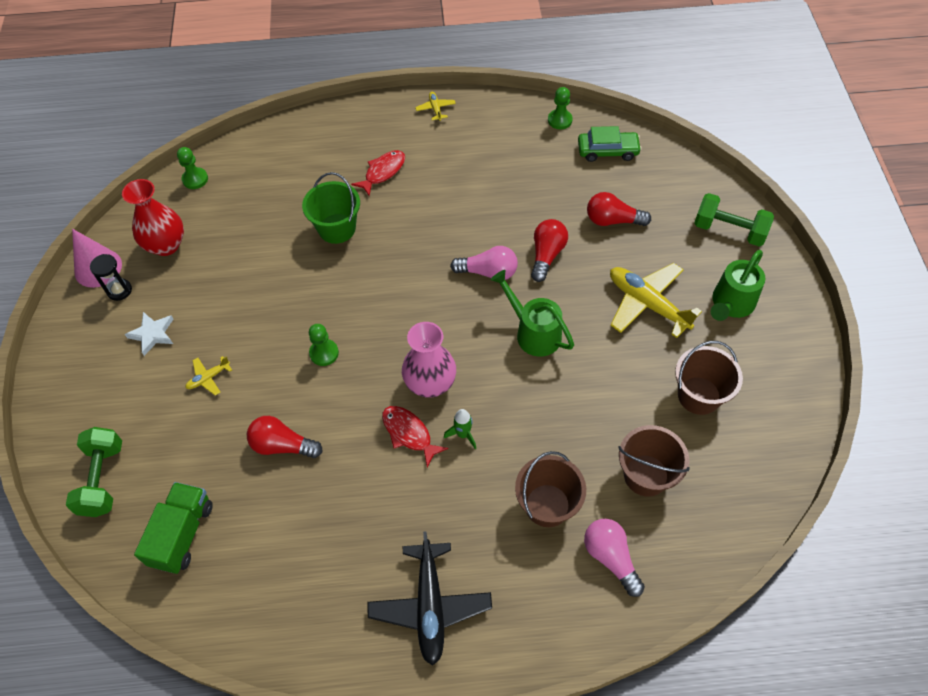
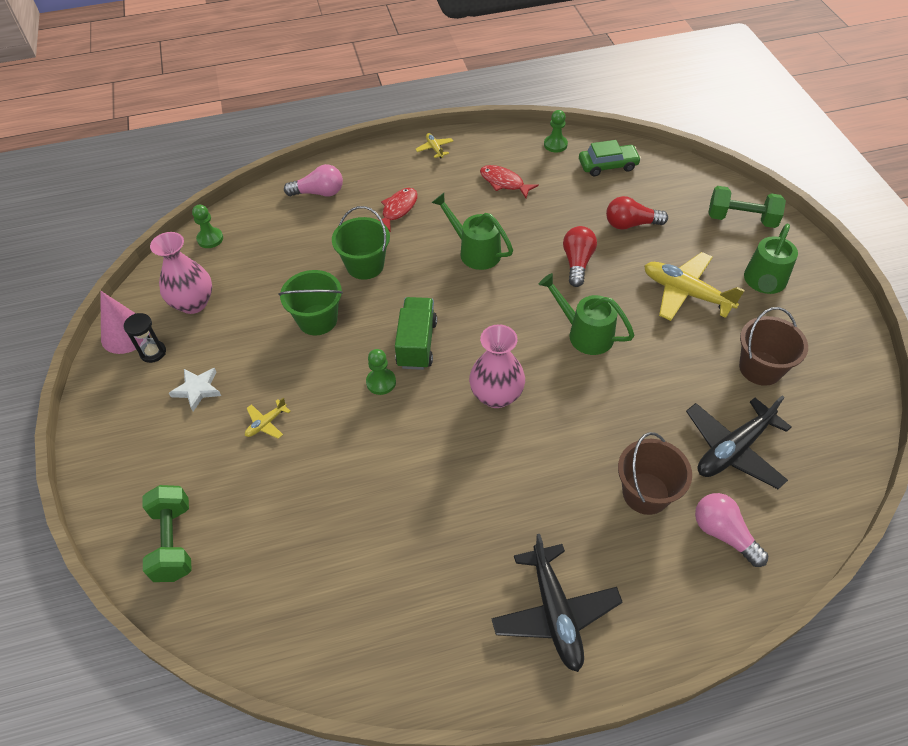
camera: 10 degrees left, 5 degrees down
(166, 245) = (193, 303): red vase -> pink vase
(182, 534) = (273, 584): green truck -> green truck (417, 344)
(278, 279) = (317, 320): none -> green bucket
(282, 445) = (360, 477): red light bulb -> none
(409, 433) = (487, 446): red fish -> red fish (504, 182)
(447, 228) = (474, 251): none -> green watering can
(463, 434) = (542, 439): green rocket -> none
(488, 272) = (525, 285): pink light bulb -> pink light bulb (319, 193)
(646, 475) = (733, 449): brown bucket -> black plane

